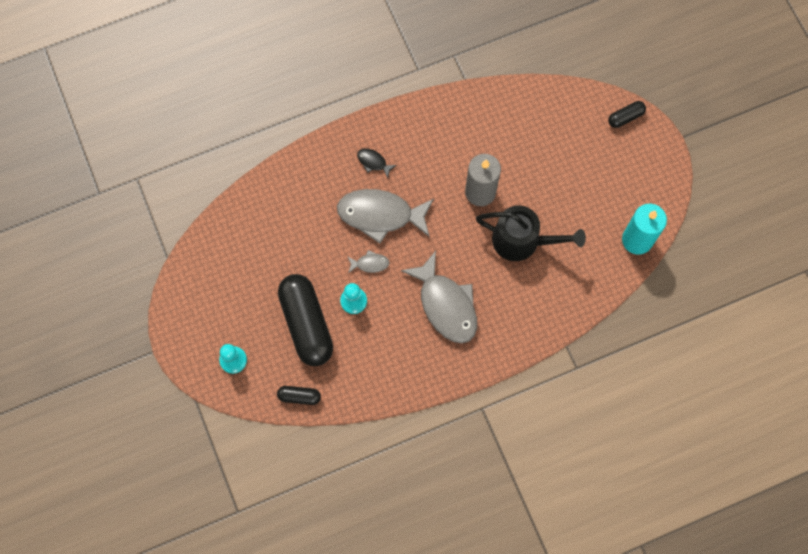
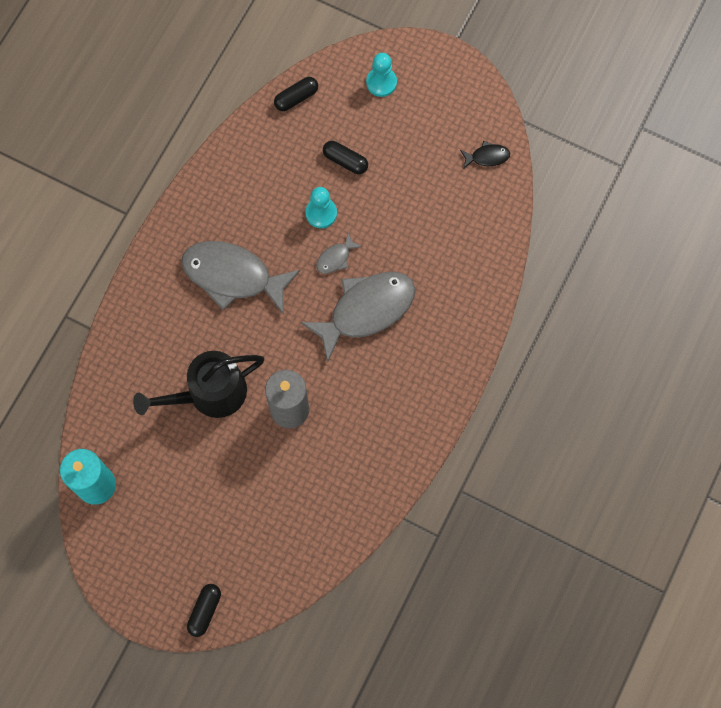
camera: 140 degrees right, 0 degrees up
(306, 324) = (345, 161): black capsule -> black capsule, size x0.45
(373, 162) = (418, 356): black fish -> black fish (487, 157)

